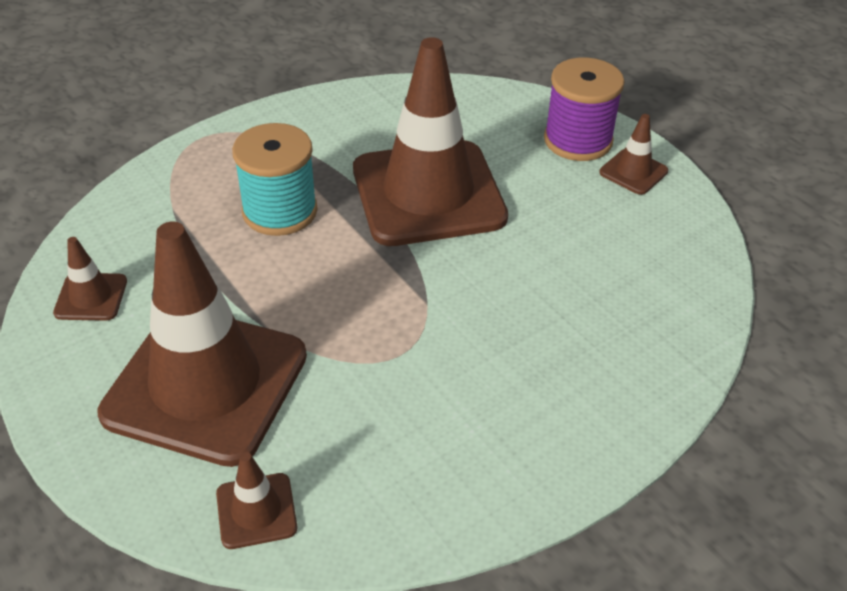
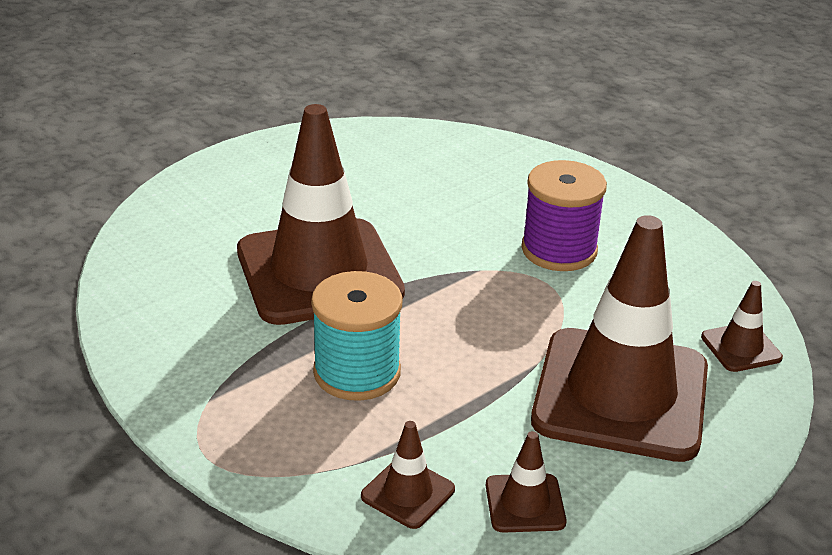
camera: 95 degrees left, 10 degrees down
(578, 140) = (228, 184): purple spool -> purple spool (559, 250)
(633, 172) = (280, 157): brown traffic cone -> brown traffic cone (408, 493)

